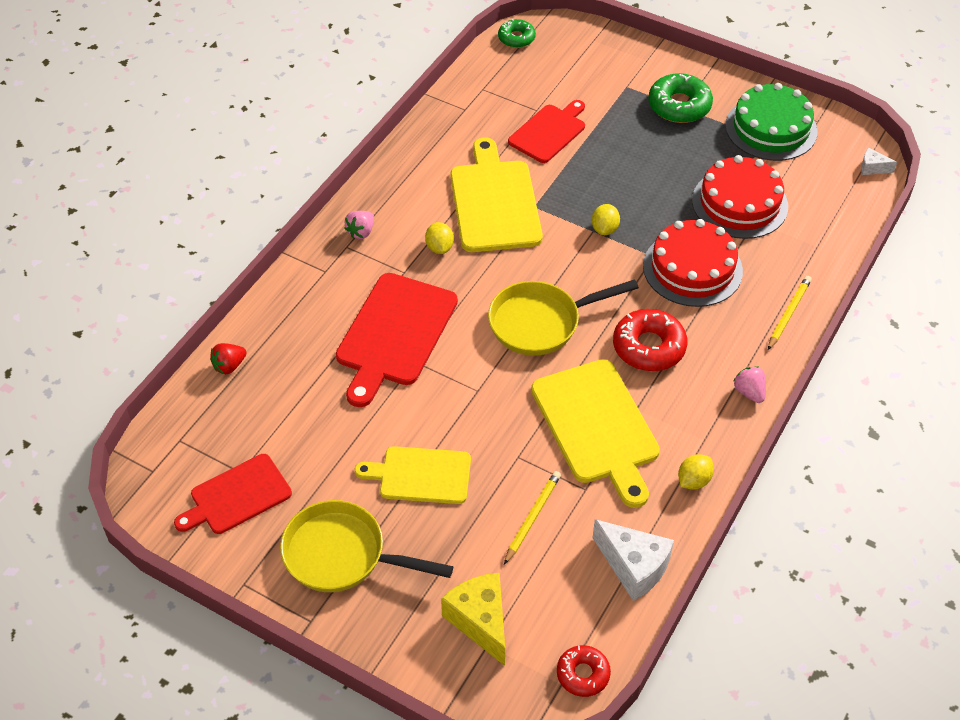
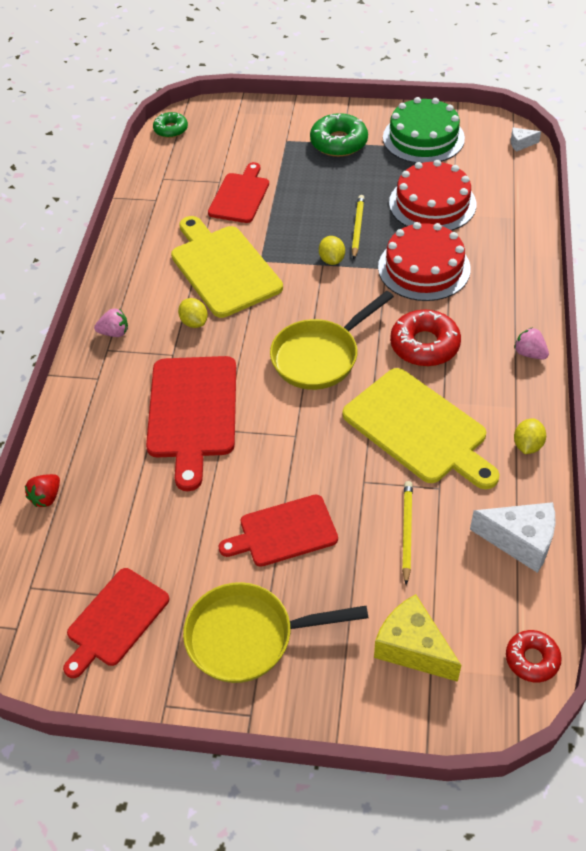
camera: 20 degrees left, 0 degrees up
(361, 232) = (114, 333): pink strawberry -> pink strawberry turned 105 degrees counterclockwise
(421, 475) = (284, 532): yellow cutting board -> red cutting board
(788, 314) = (523, 278): yellow pencil -> yellow pencil (357, 228)

